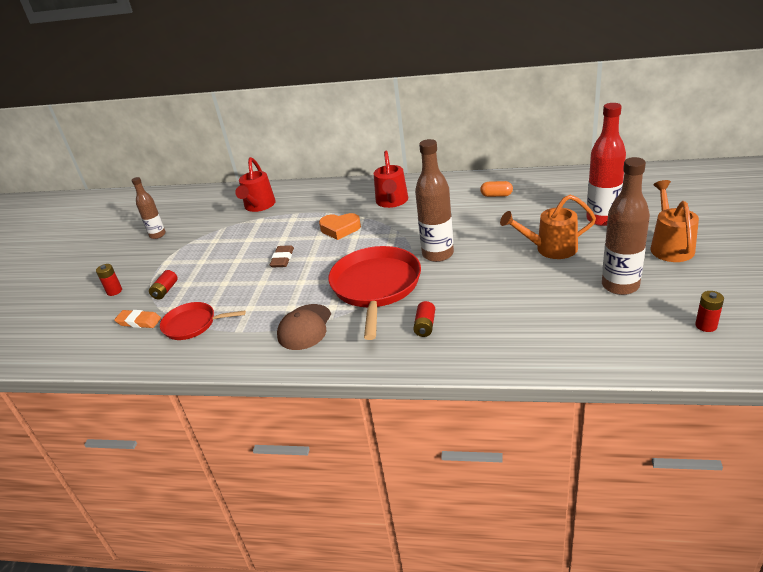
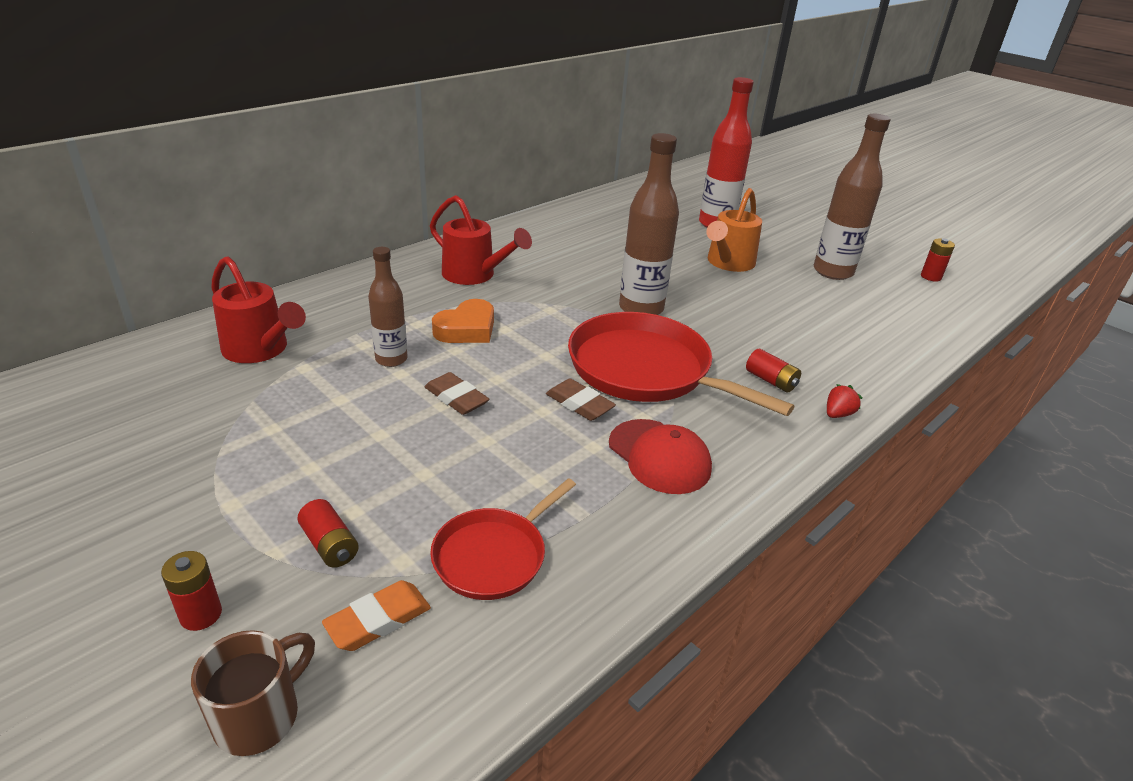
camera: 60 degrees left, 0 degrees up
(84, 327) = (260, 715): none -> brown mug
(157, 235) = (106, 477): brown bottle -> brown bottle (391, 359)
(305, 327) = (659, 456): brown cap -> red cap
(319, 287) = (579, 404): none -> brown eraser
(422, 362) = (838, 414): none -> red strawberry
(496, 195) = (583, 232): orange capsule -> none
(670, 246) = (802, 229): orange watering can -> none

